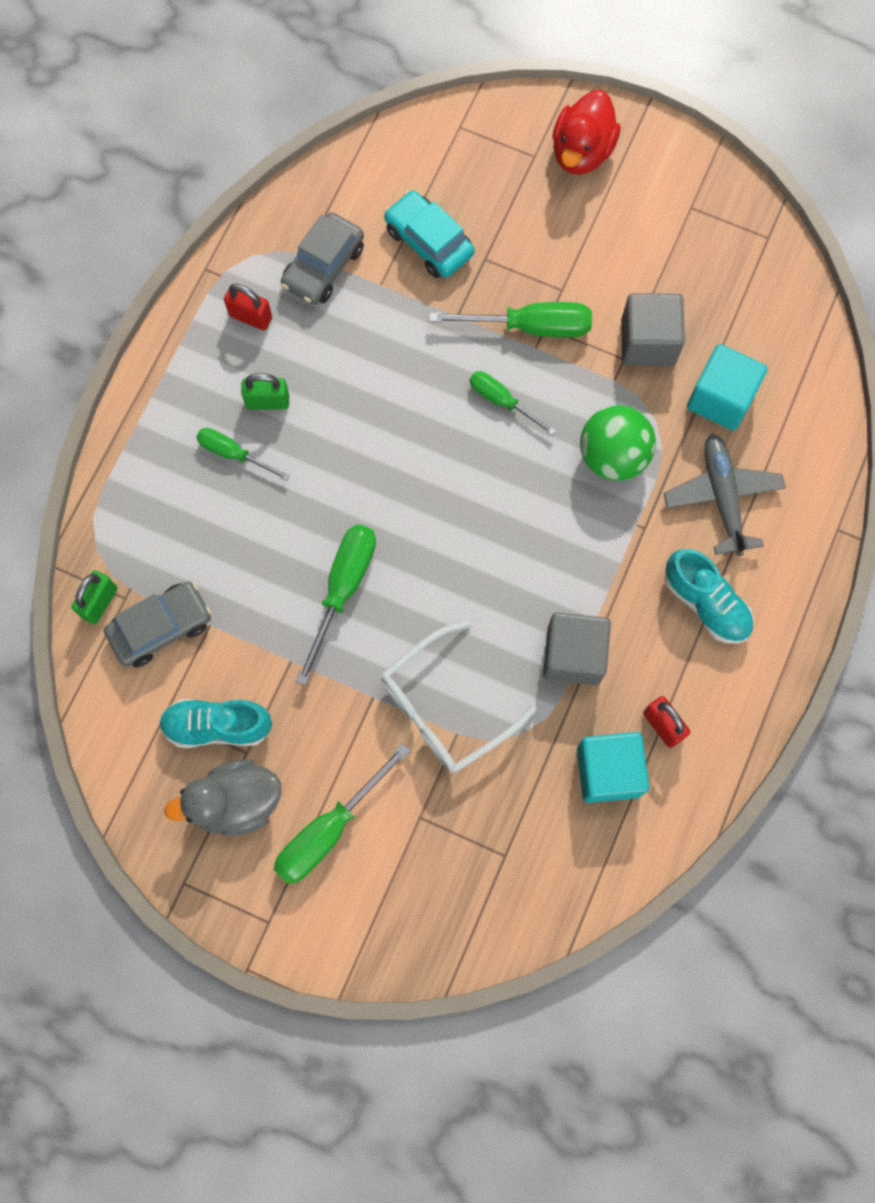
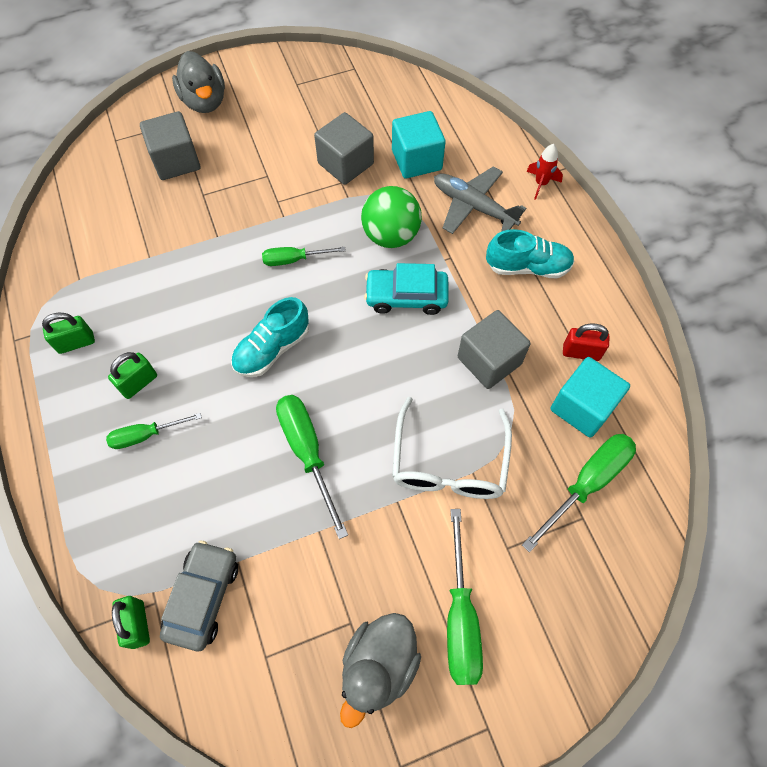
camera: 45 degrees left, 10 degrees down
(217, 726) = (312, 625): turquoise shoe -> turquoise shoe (272, 349)
(250, 317) = (76, 343): red padlock -> green padlock
(323, 266) = (99, 275): grey car -> none
(429, 241) = (157, 211): turquoise car -> turquoise car (406, 296)
(493, 200) = (176, 161): none -> grey cube
(530, 326) = (268, 208): green screwdriver -> green screwdriver (587, 483)
(581, 152) = (204, 101): red duck -> grey duck
(815, 533) = (541, 184): none -> red rocket

